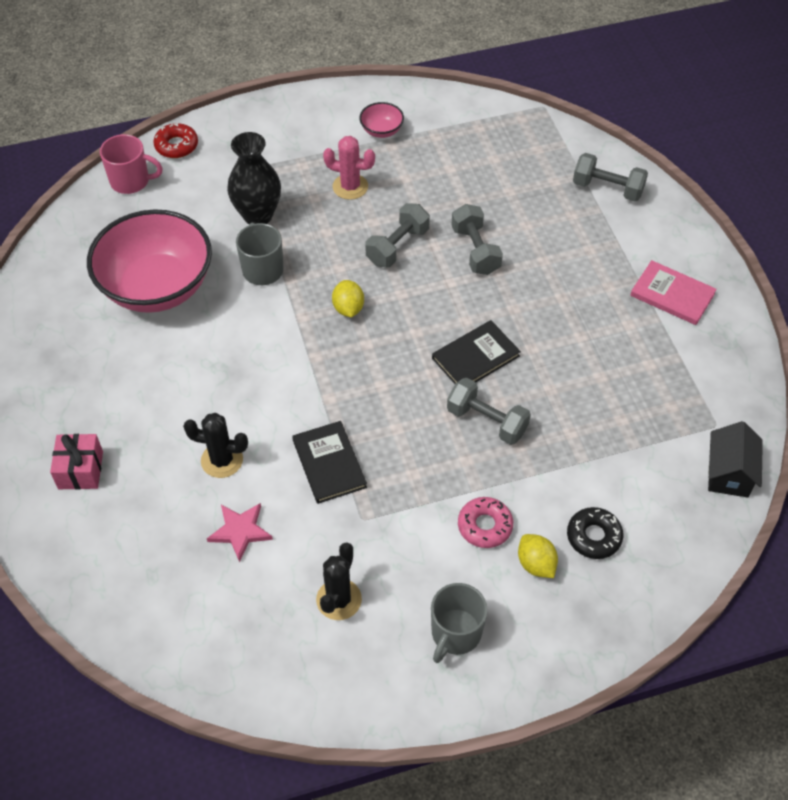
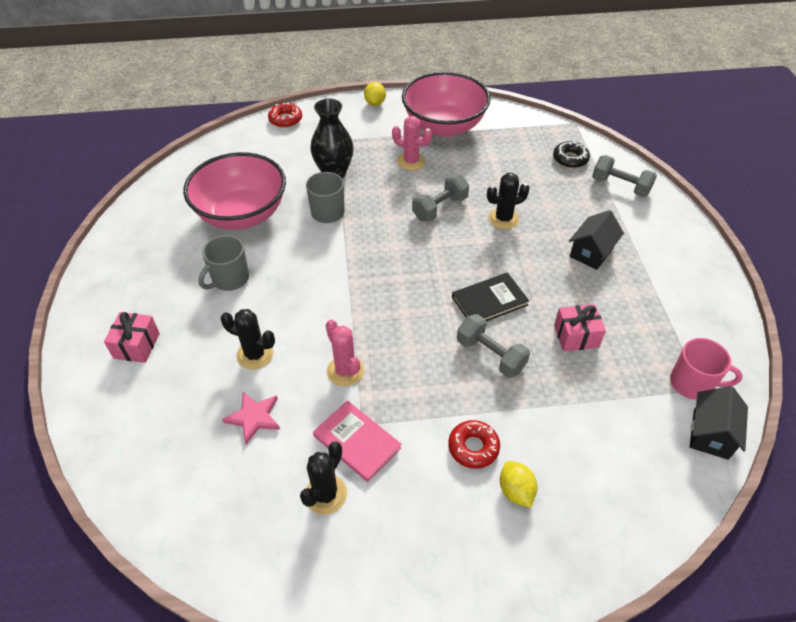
camera: 10 degrees right, 5 degrees down
(131, 181) = (244, 139): pink mug -> pink mug (692, 383)
(329, 463) = (345, 371): black book -> pink cactus
(348, 308) = (390, 249): yellow lemon -> yellow lemon (375, 103)
(381, 130) = (444, 126): pink bowl -> pink bowl, size x2.46
(455, 633) = (427, 546): grey mug -> grey mug (229, 279)
(475, 250) = (503, 219): grey dumbbell -> black cactus
(485, 526) = (473, 447): pink donut -> red donut
(577, 385) = (576, 336): none -> pink gift
(583, 280) = (591, 252): none -> black house
(593, 536) = (574, 473): black donut -> black donut (570, 159)
(672, 295) = (668, 273): pink book -> pink book (357, 442)

